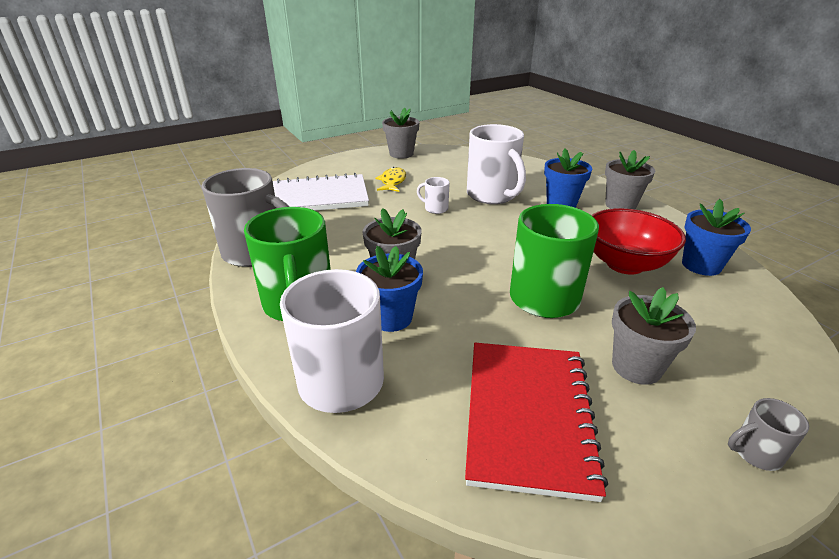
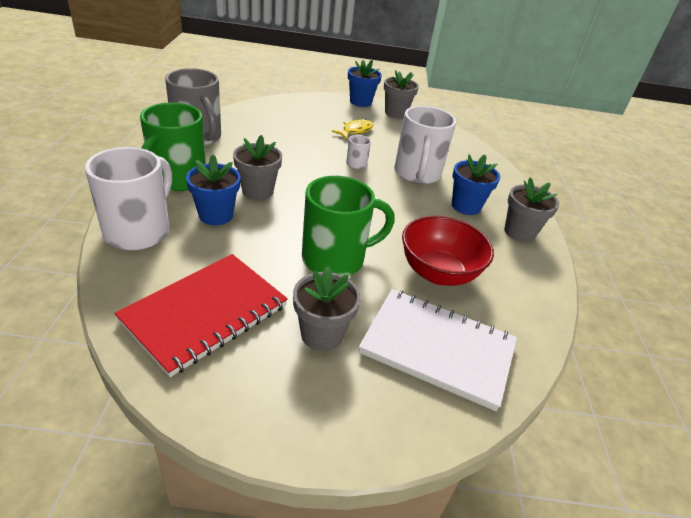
camera: 30 degrees right, 5 degrees up
(318, 197) = (287, 119): white notebook -> white notebook (437, 349)
(701, 265) = (507, 310): blue flower pot -> blue flower pot (360, 102)
(755, 453) = (310, 429): grey mug -> none

